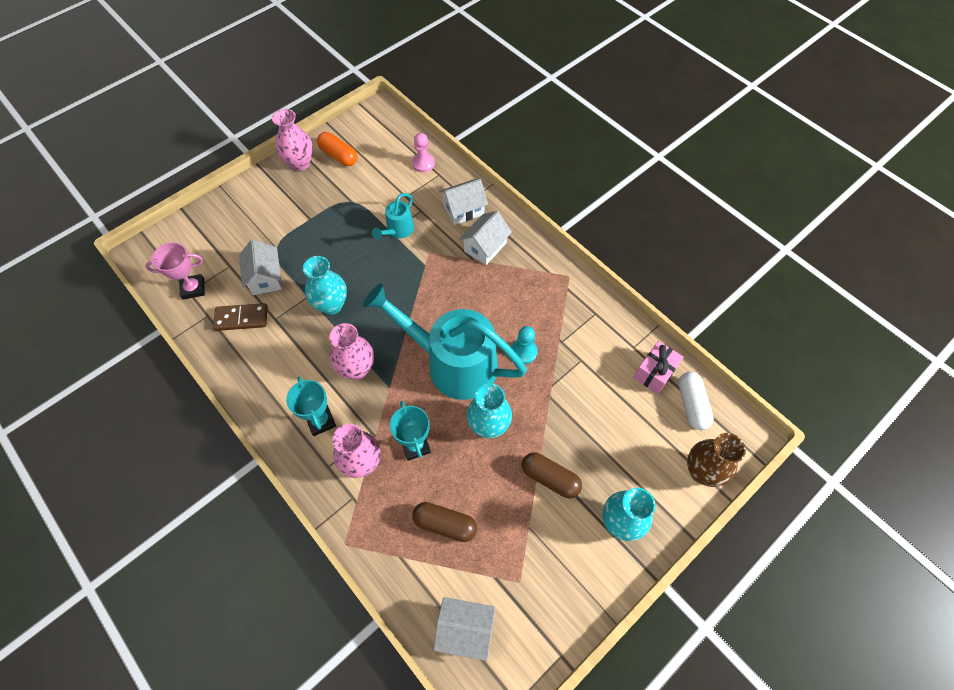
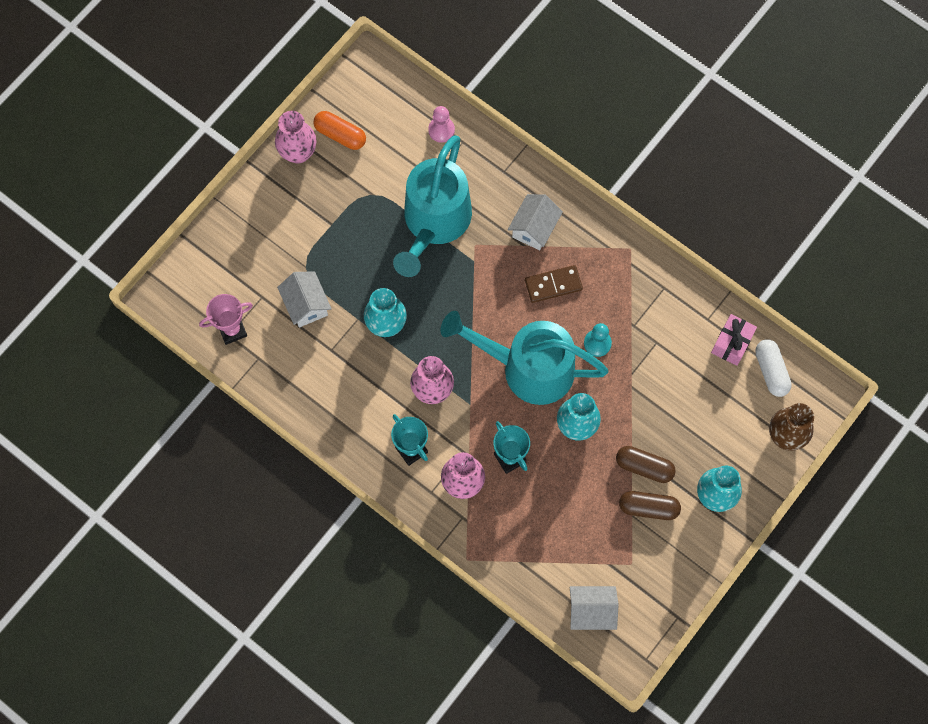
camera: 10 degrees left, 10 degrees up
(241, 318) = (296, 355): brown domino -> brown domino (553, 285)
(397, 231) = (434, 223): turquoise watering can -> turquoise watering can, size x2.22
(445, 524) = (554, 526): brown capsule -> brown capsule (648, 508)
(463, 210) = (501, 185): white house -> none

